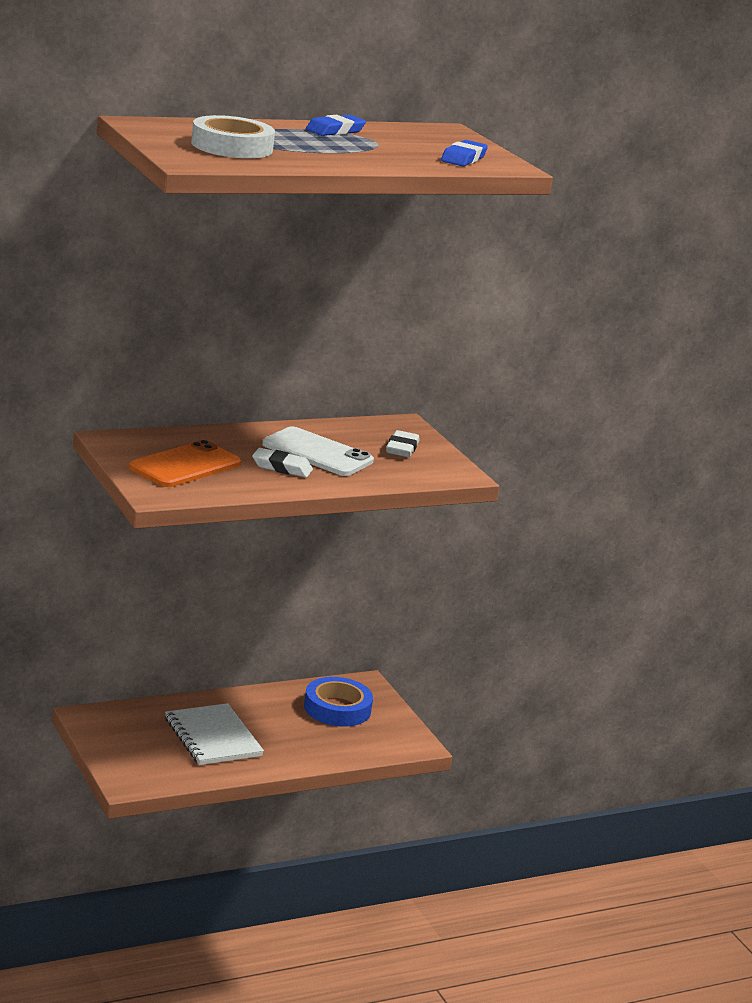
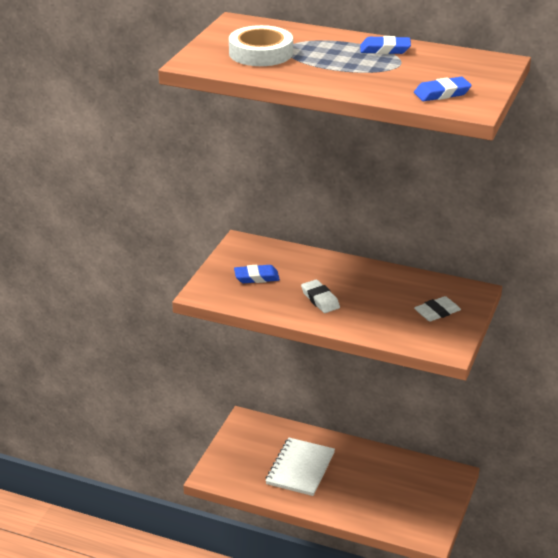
camera: 50 degrees right, 10 degrees up
(185, 466) = (256, 277): orange phone -> blue eraser
(317, 453) = (365, 296): white phone -> none
(337, 708) = (409, 484): blue tape -> none

